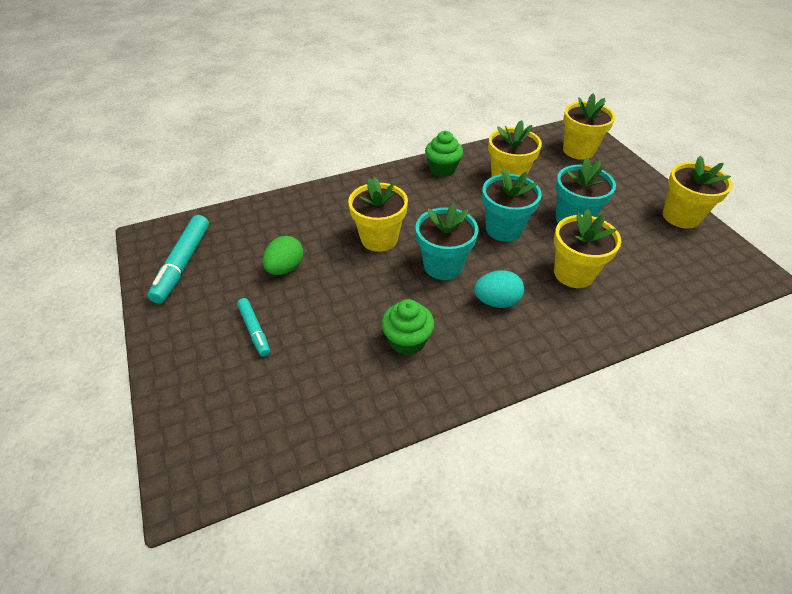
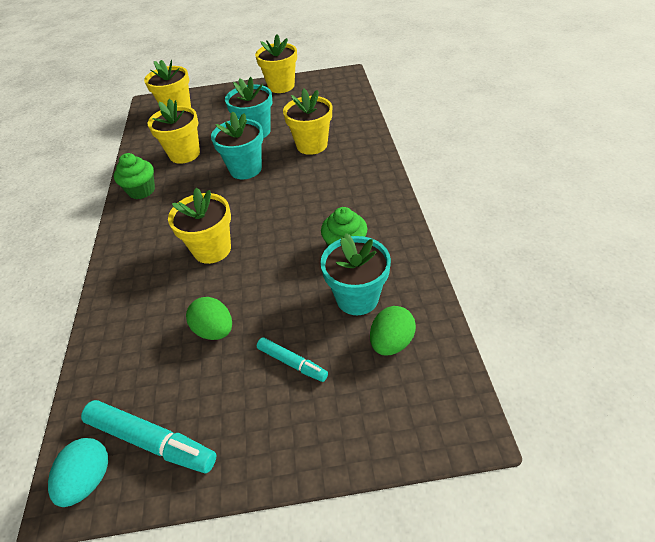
camera: 70 degrees left, 0 degrees up
(254, 330) = (292, 362): turquoise marker -> turquoise marker turned 45 degrees clockwise
(283, 405) = (391, 342): none -> green egg
(443, 266) = (269, 212): turquoise flower pot -> turquoise flower pot (357, 298)
(496, 301) = (323, 189): turquoise egg -> turquoise egg (89, 479)

